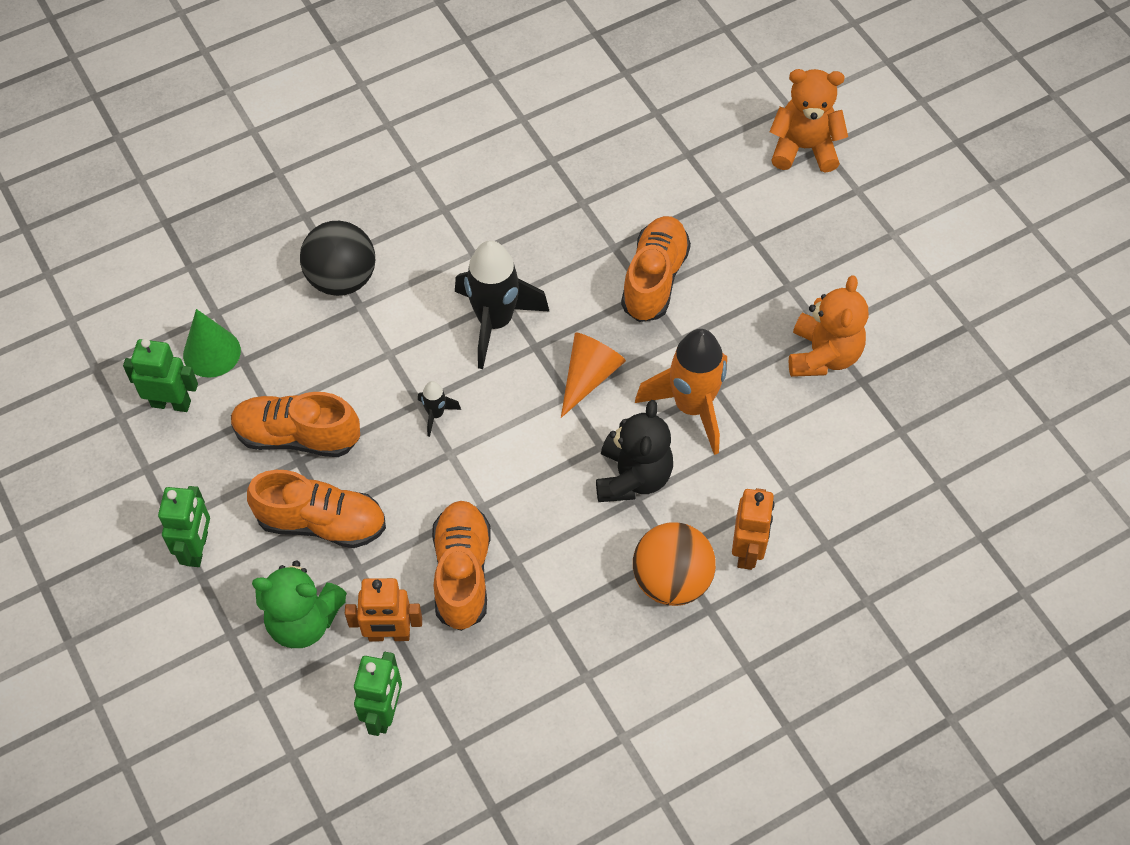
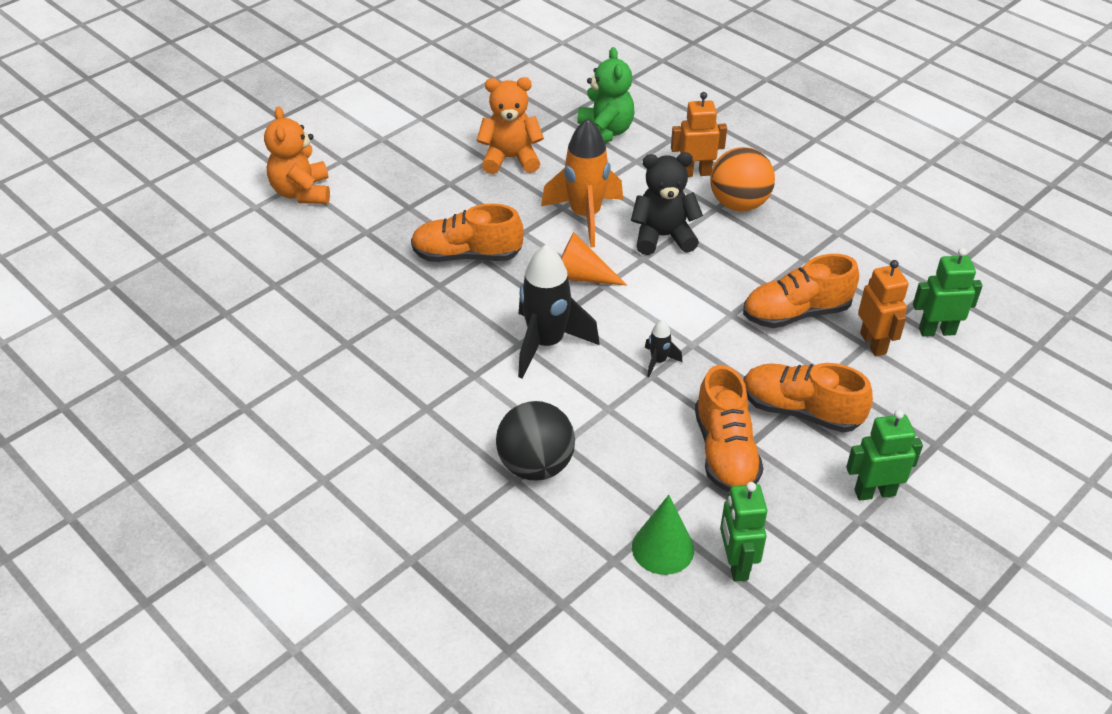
camera: 105 degrees left, 15 degrees down
(303, 621) = (895, 399): green teddy bear -> green teddy bear (604, 132)
(322, 522) = (800, 411): orange shoe -> orange shoe turned 60 degrees counterclockwise

